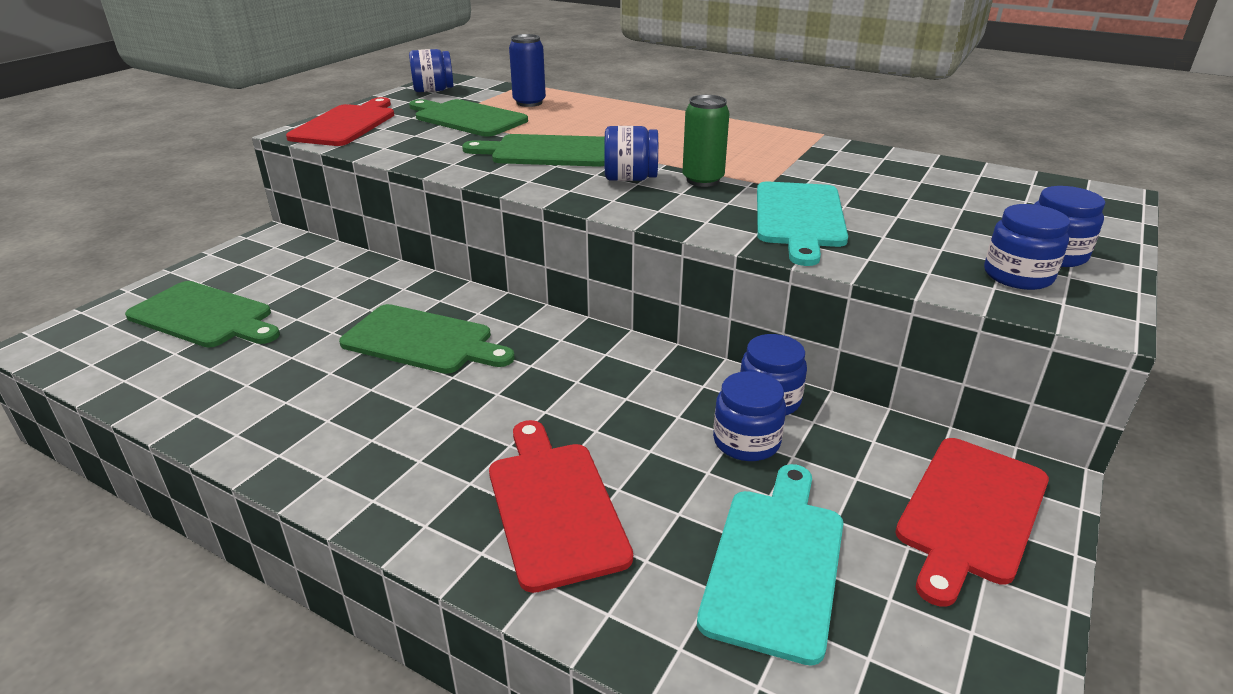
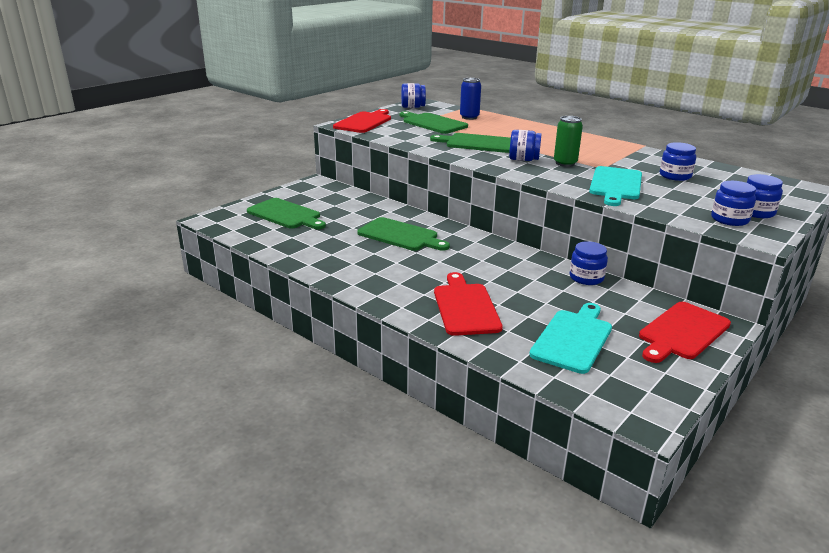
camera: 10 degrees right, 5 degrees down
(746, 441) = (569, 293): blue jar -> blue jar (675, 176)

